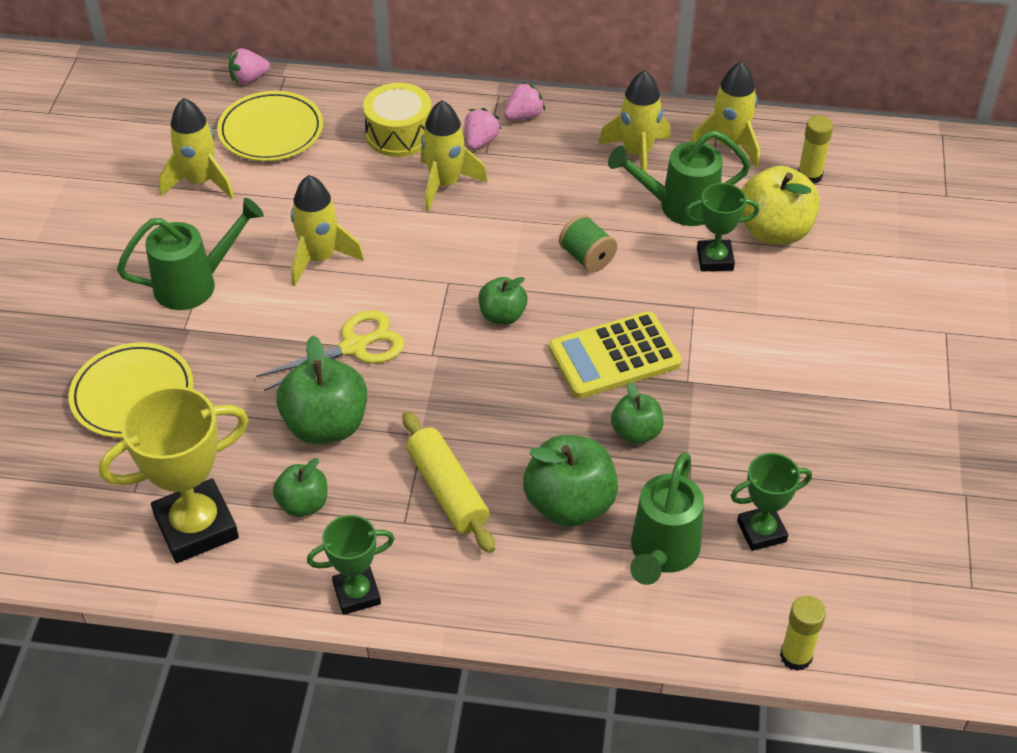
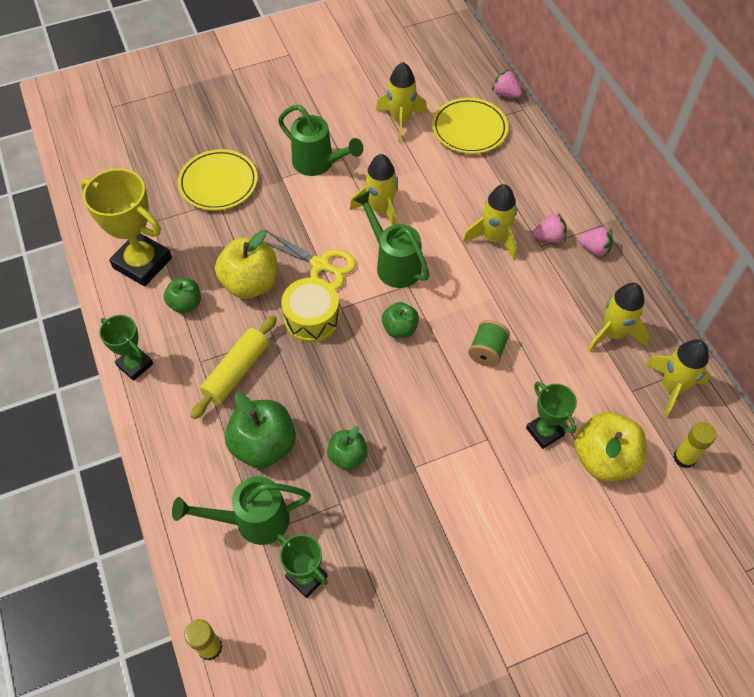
camera: 60 degrees right, 10 degrees up
(326, 425) = (250, 283): green apple -> yellow apple
(399, 134) = (519, 192): yellow drum -> yellow drum (312, 318)
(614, 356) = (407, 411): yellow calculator -> none
(679, 206) = (580, 384): green watering can -> green watering can (394, 264)

